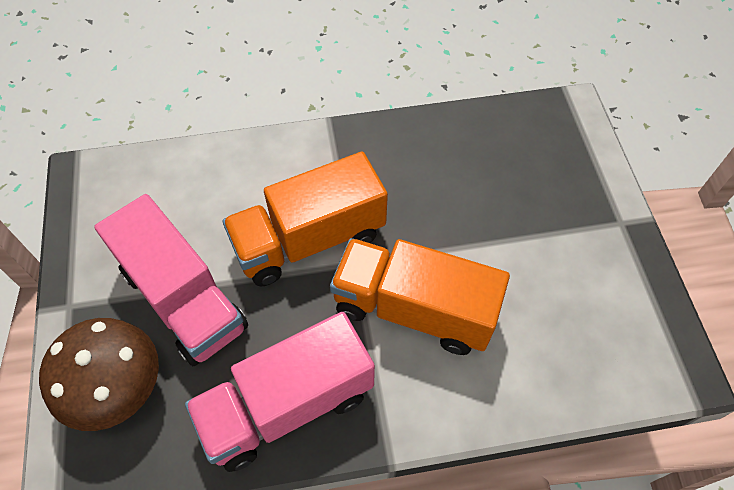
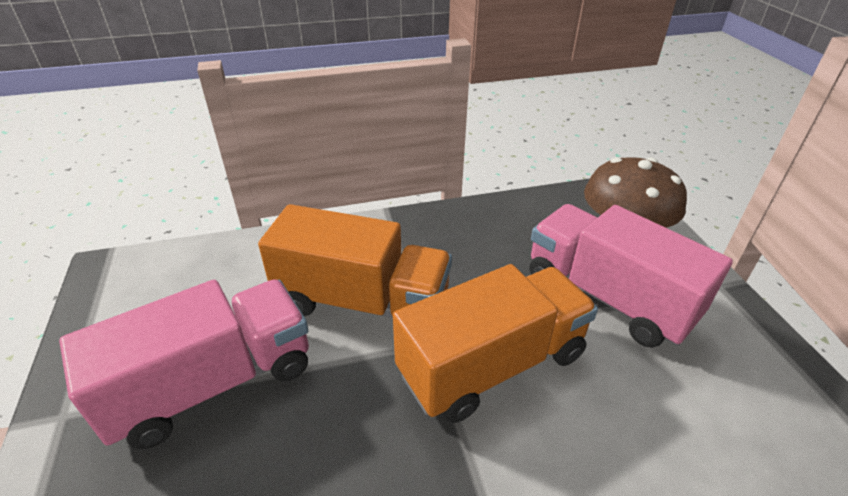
camera: 175 degrees right, 20 degrees down
(287, 405) = (474, 231): pink truck -> pink truck (213, 383)

